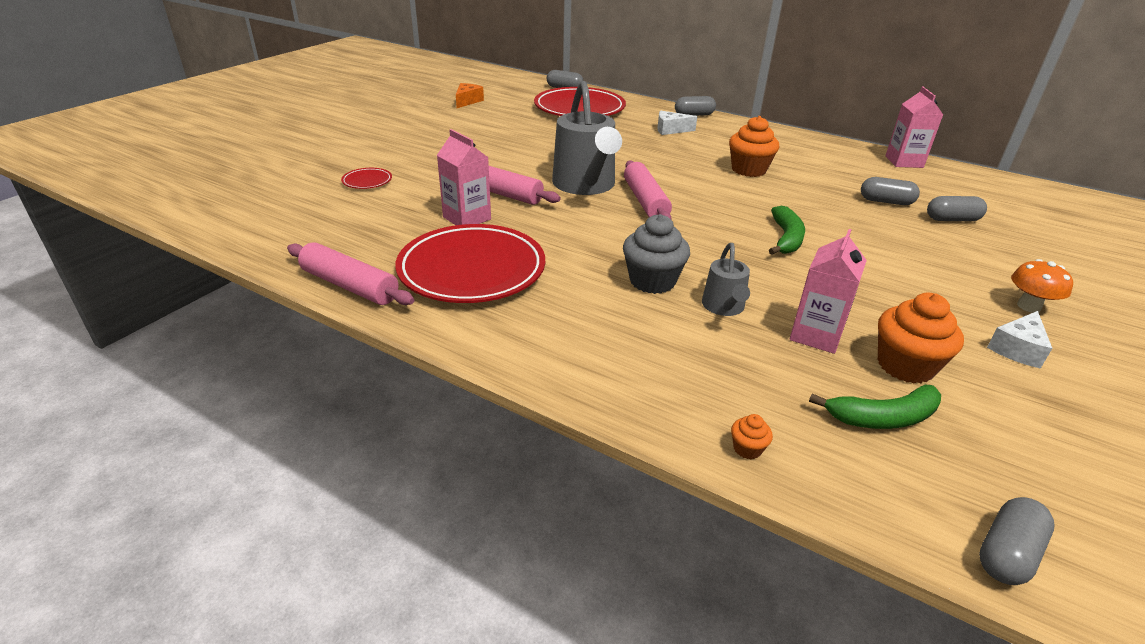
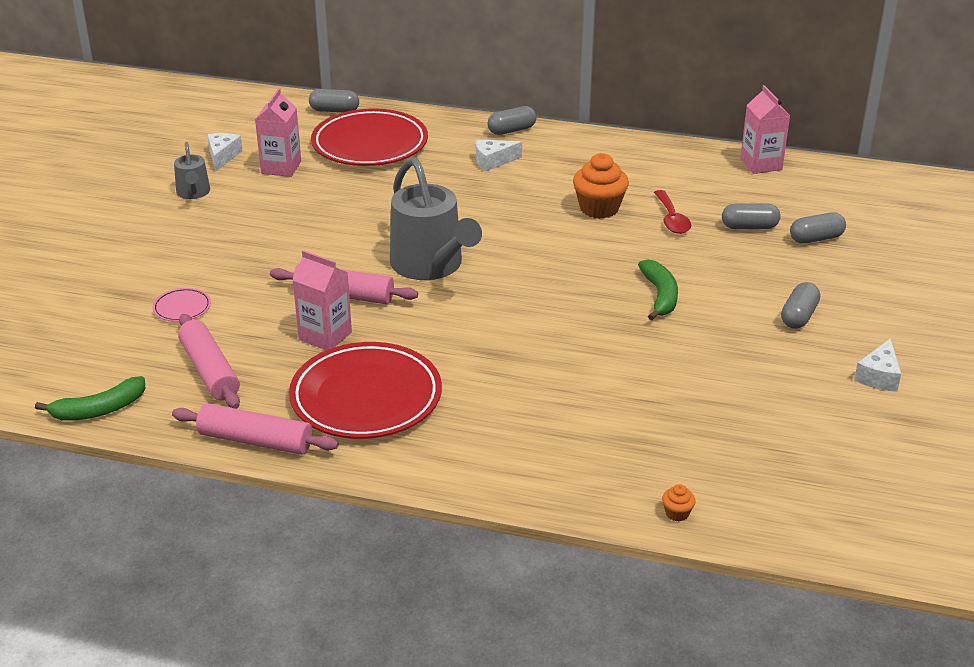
camera: 15 degrees left, 0 degrees up
(367, 181) = (182, 308): red plate -> pink plate
(467, 101) = (223, 156): orange cheese -> white cheese
(645, 201) = (504, 275): pink rolling pin -> pink rolling pin (210, 371)
(652, 281) = (547, 373): grey cupcake -> none
(724, 307) = (622, 388): grey watering can -> grey watering can (193, 193)
(812, 186) = (671, 219): none -> red spoon
(816, 335) = (710, 399): pink carton -> pink carton (281, 167)
(882, 418) = (776, 464): green banana -> green banana (99, 410)
(905, 366) = (789, 413): orange cupcake -> none
(1007, 553) = (873, 546): grey capsule -> grey capsule (799, 316)
(1028, 306) = (888, 330): orange mushroom -> none

